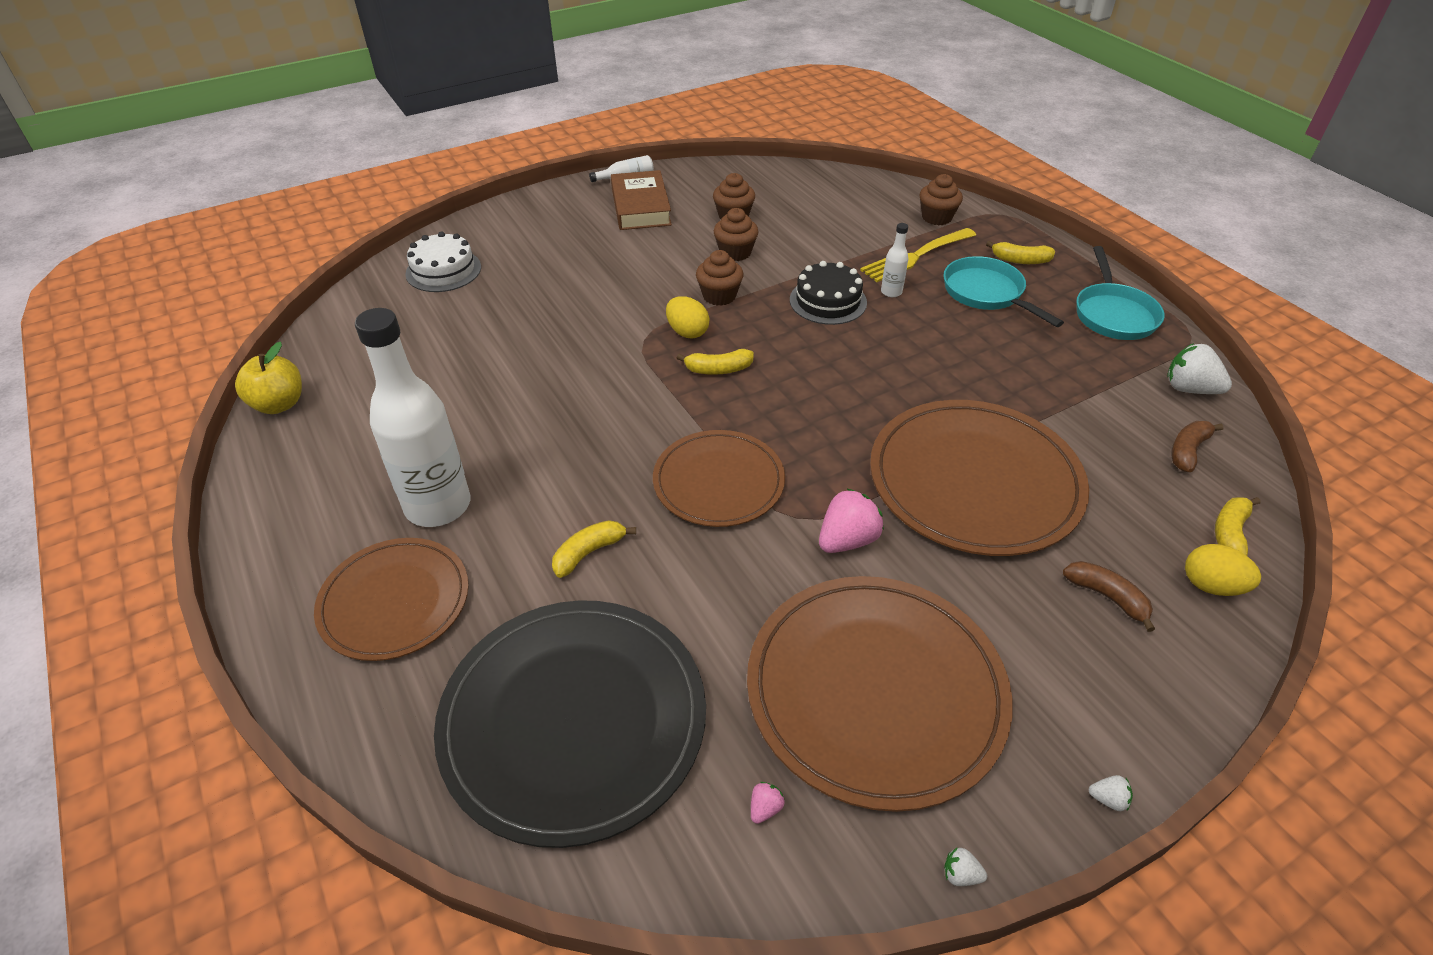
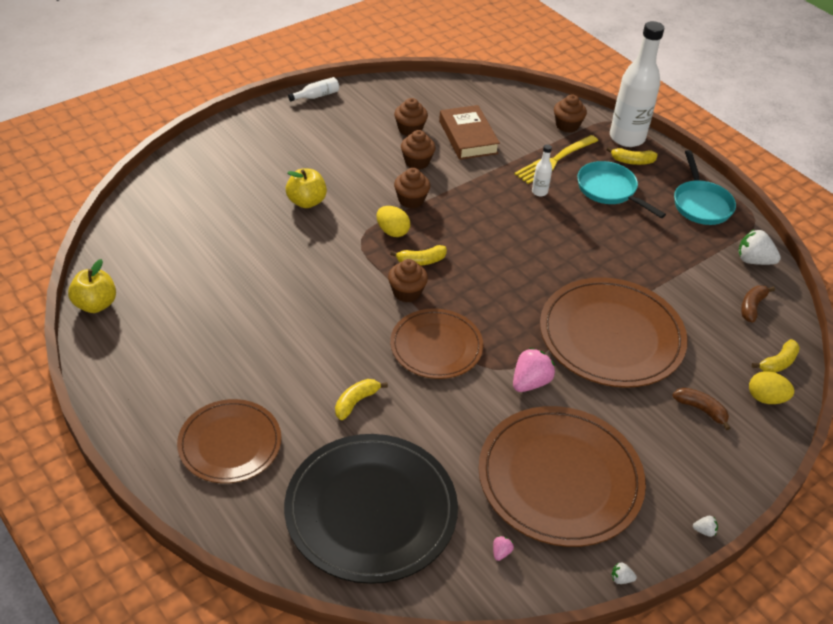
camera: 10 degrees left, 0 degrees up
(438, 506) = (240, 375): white bottle -> white bottle (627, 138)
(443, 270) = (189, 186): white cake -> none
(584, 293) = (306, 202): none -> yellow apple
(640, 207) = (334, 123): brown book -> brown book (468, 137)
(691, 408) = (406, 292): none -> brown cupcake
(828, 301) = (493, 201): black cake -> none
(1229, 533) = (778, 363): yellow banana -> yellow banana turned 150 degrees counterclockwise

